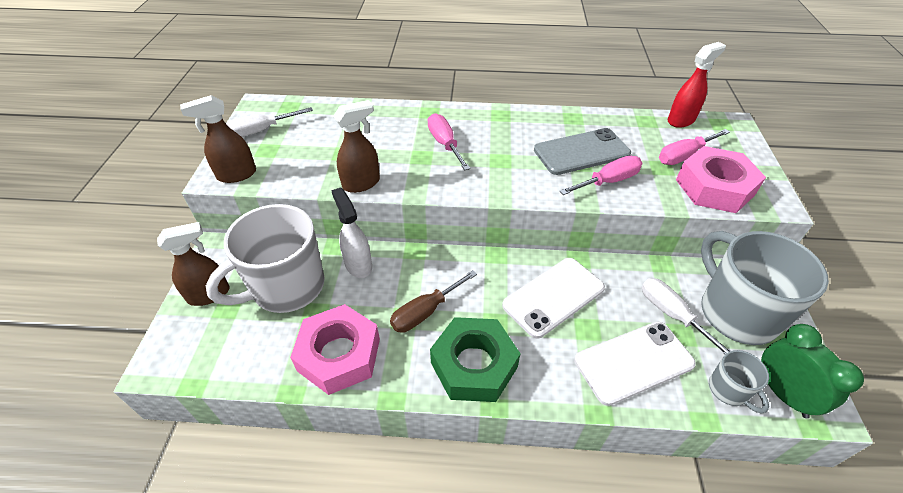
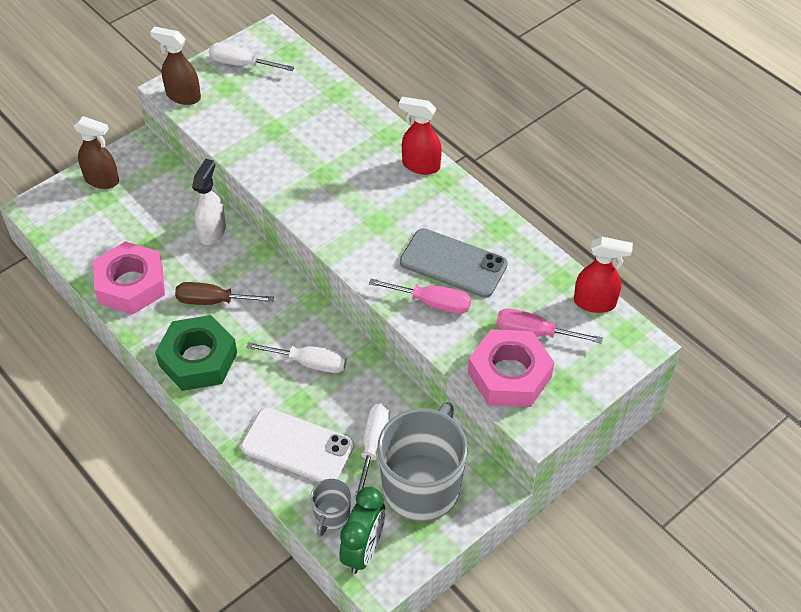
camera: 45 degrees right, 5 degrees up
(286, 287) = (150, 212): white mug -> none
(361, 183) = (254, 166): brown spray bottle -> none
(445, 144) = (357, 175): pink screwdriver -> none
(476, 115) = (420, 165): none -> red spray bottle
(553, 297) = (309, 363): white phone -> white screwdriver

